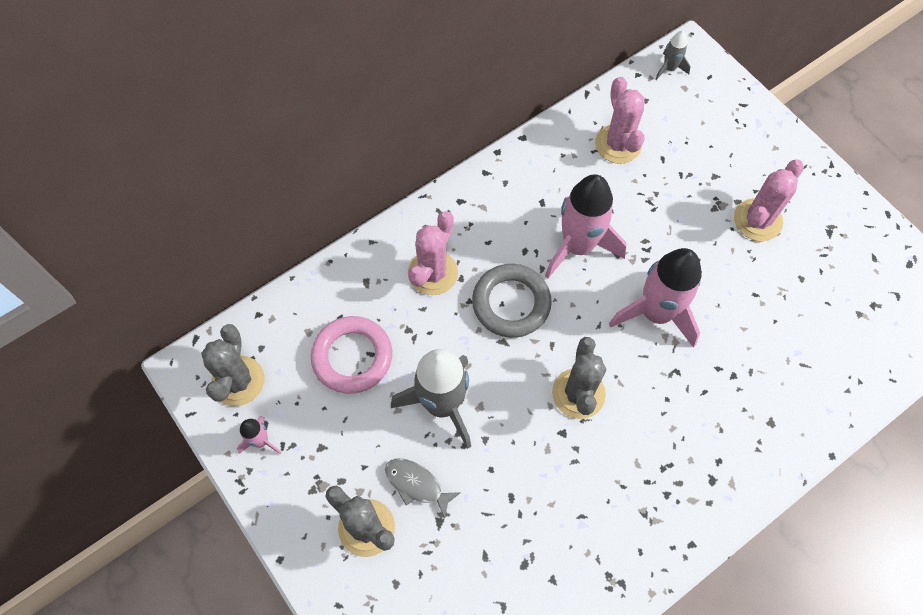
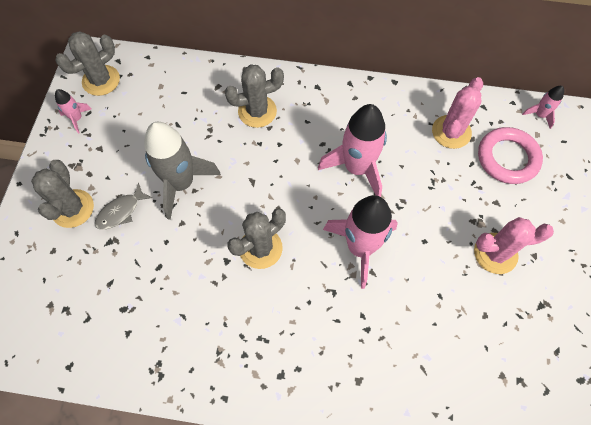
camera: 45 degrees right, 0 degrees up
(352, 357) = (166, 117): pink ring -> pink ring (507, 158)
(417, 484) = (121, 211): grey fish -> grey fish turned 120 degrees counterclockwise
(432, 273) = (257, 111): pink cactus -> grey cactus
(511, 303) = (281, 165): grey ring -> none
(669, 69) = (539, 115): grey rocket -> pink rocket

